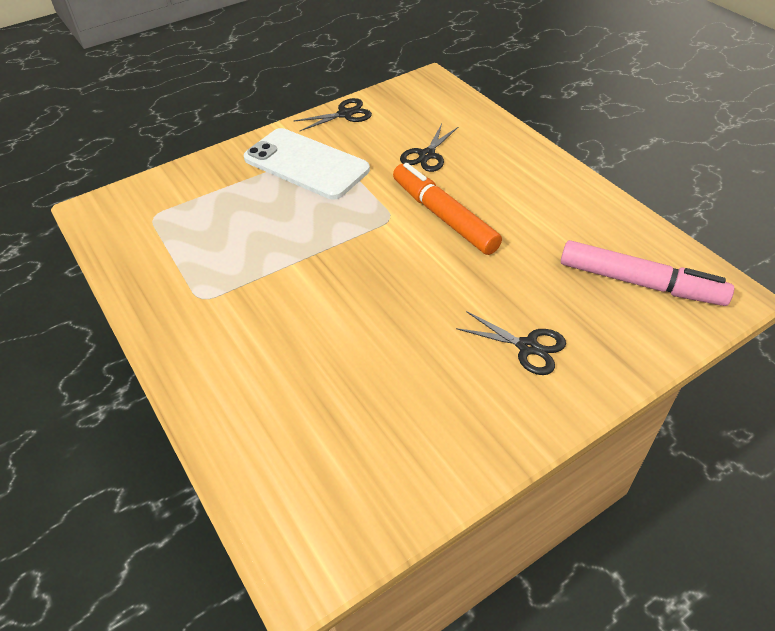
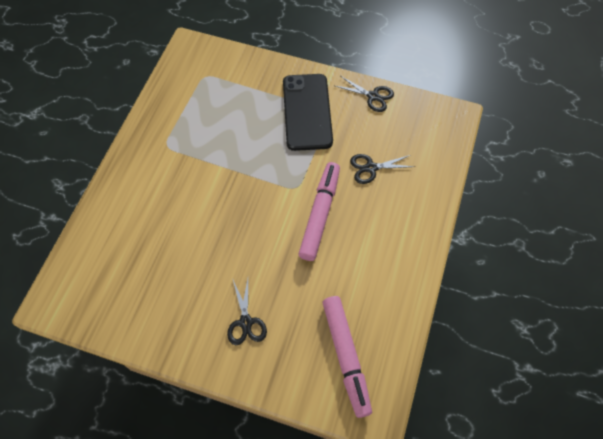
camera: 50 degrees right, 15 degrees up
(306, 164) = (307, 112): white phone -> black phone
(443, 216) = (320, 214): orange marker -> pink marker

